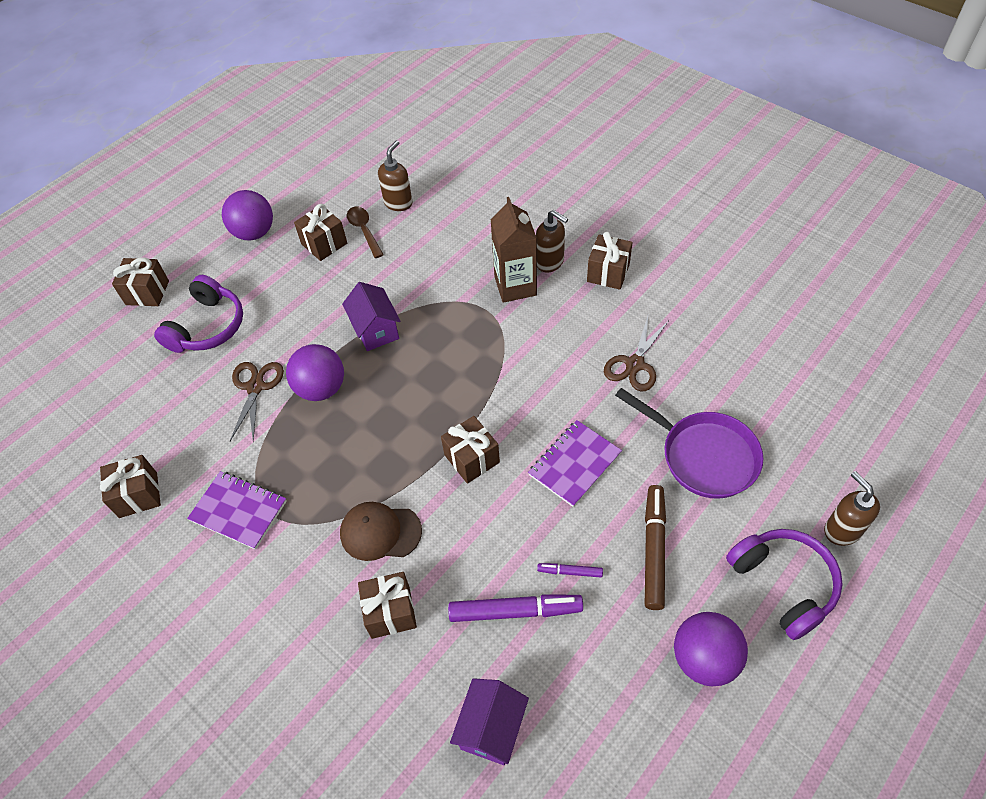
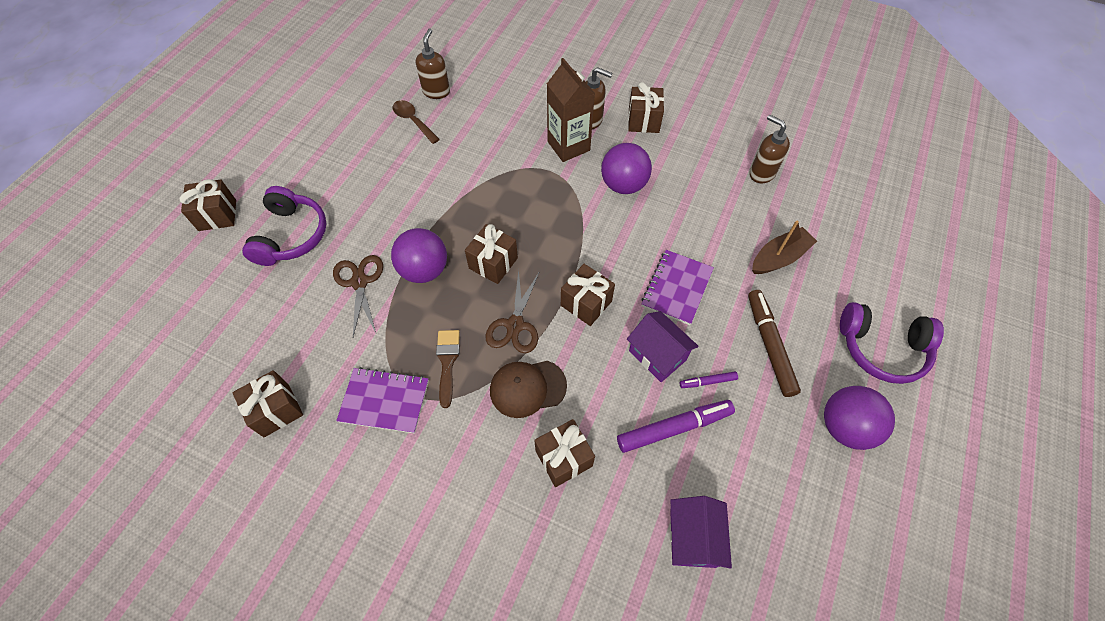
camera: 20 degrees left, 5 degrees up
(254, 233) = (307, 141): purple ball -> purple ball (623, 185)
(311, 487) = (447, 362): none -> brown brush
(324, 244) = (379, 139): brown gift -> brown gift (493, 263)
(376, 330) = (456, 207): purple house -> purple house (657, 355)
(635, 364) = (694, 193): brown scissors -> brown scissors (515, 325)
(703, 456) = (779, 257): purple pan -> brown boat
(783, 584) = (881, 348): purple headphones -> purple headphones turned 150 degrees clockwise
(841, 530) = (908, 293): brown soap dispenser -> brown soap dispenser (761, 173)

